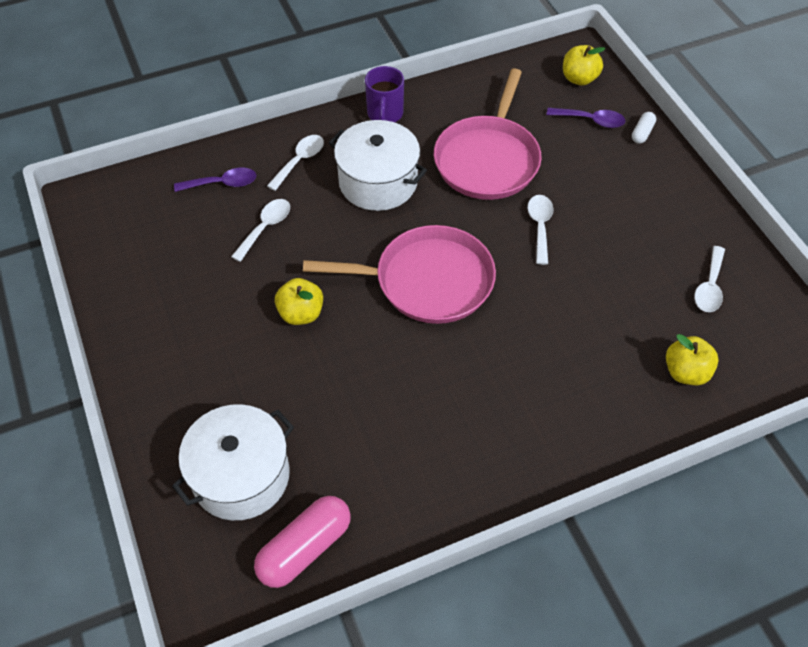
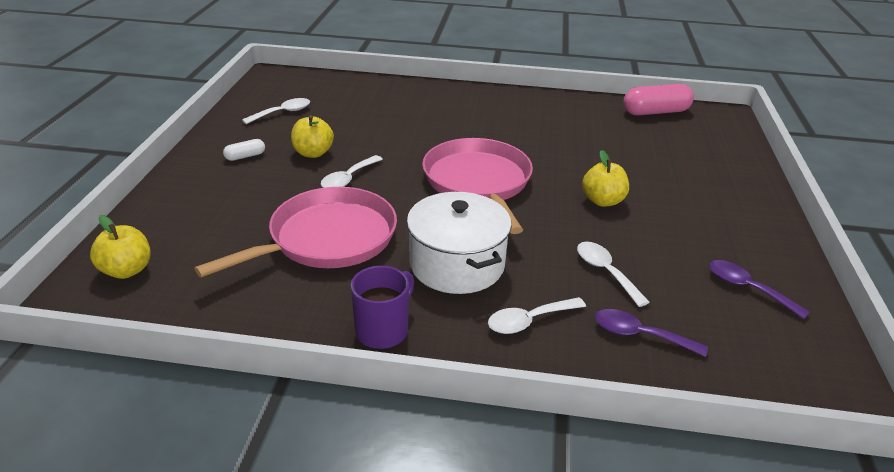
camera: 150 degrees left, 20 degrees down
(241, 476) = (688, 145): white pot -> none
(265, 227) = (605, 272): white spoon -> white spoon turned 90 degrees clockwise
(427, 281) = (478, 182): pink pan -> pink pan turned 45 degrees clockwise
(591, 120) = (185, 229): purple spoon -> purple spoon (747, 288)
(642, 133) = (162, 201): white capsule -> white capsule (245, 156)
(686, 372) = (357, 93): yellow apple -> yellow apple (313, 153)

